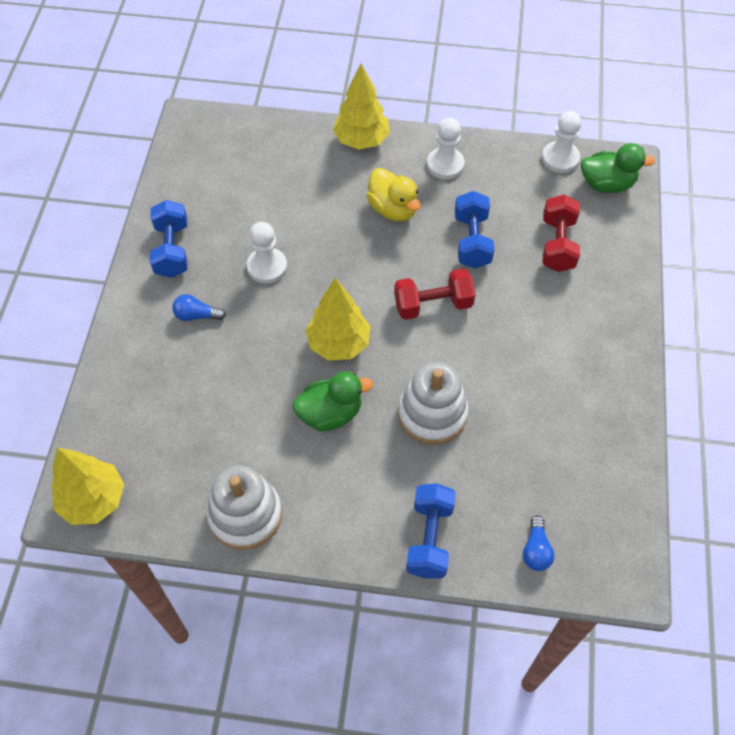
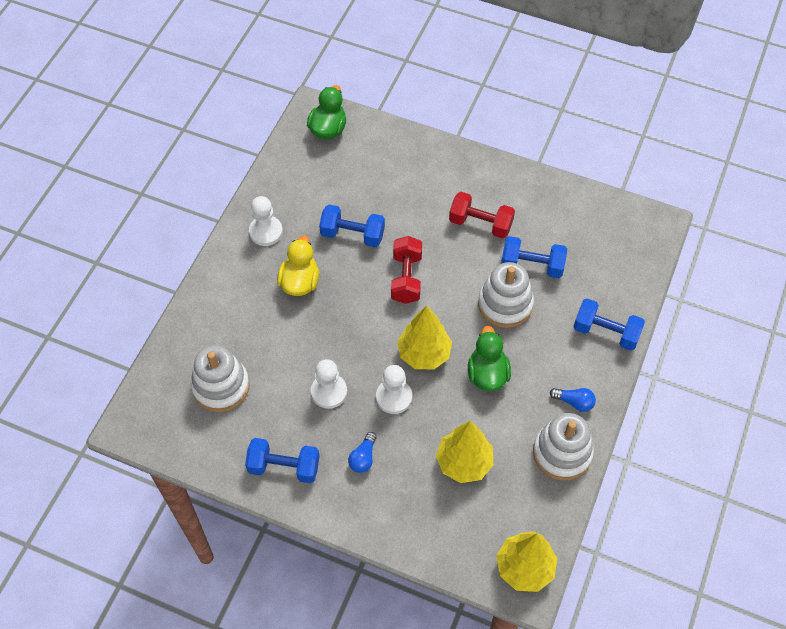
camera: 75 degrees left, 0 degrees up
(250, 176) = (221, 386): none -> white stacking toy
(361, 140) = (213, 287): yellow tree -> yellow tree (464, 463)
(393, 209) = (300, 282): yellow duck -> yellow duck turned 60 degrees counterclockwise
(499, 433) = (532, 266): none -> blue dumbbell
(536, 550) = (627, 269): blue light bulb -> blue light bulb (574, 402)
(557, 244) = (375, 179): red dumbbell -> red dumbbell (480, 224)
(560, 158) = (290, 151): white pawn -> white pawn (394, 397)

